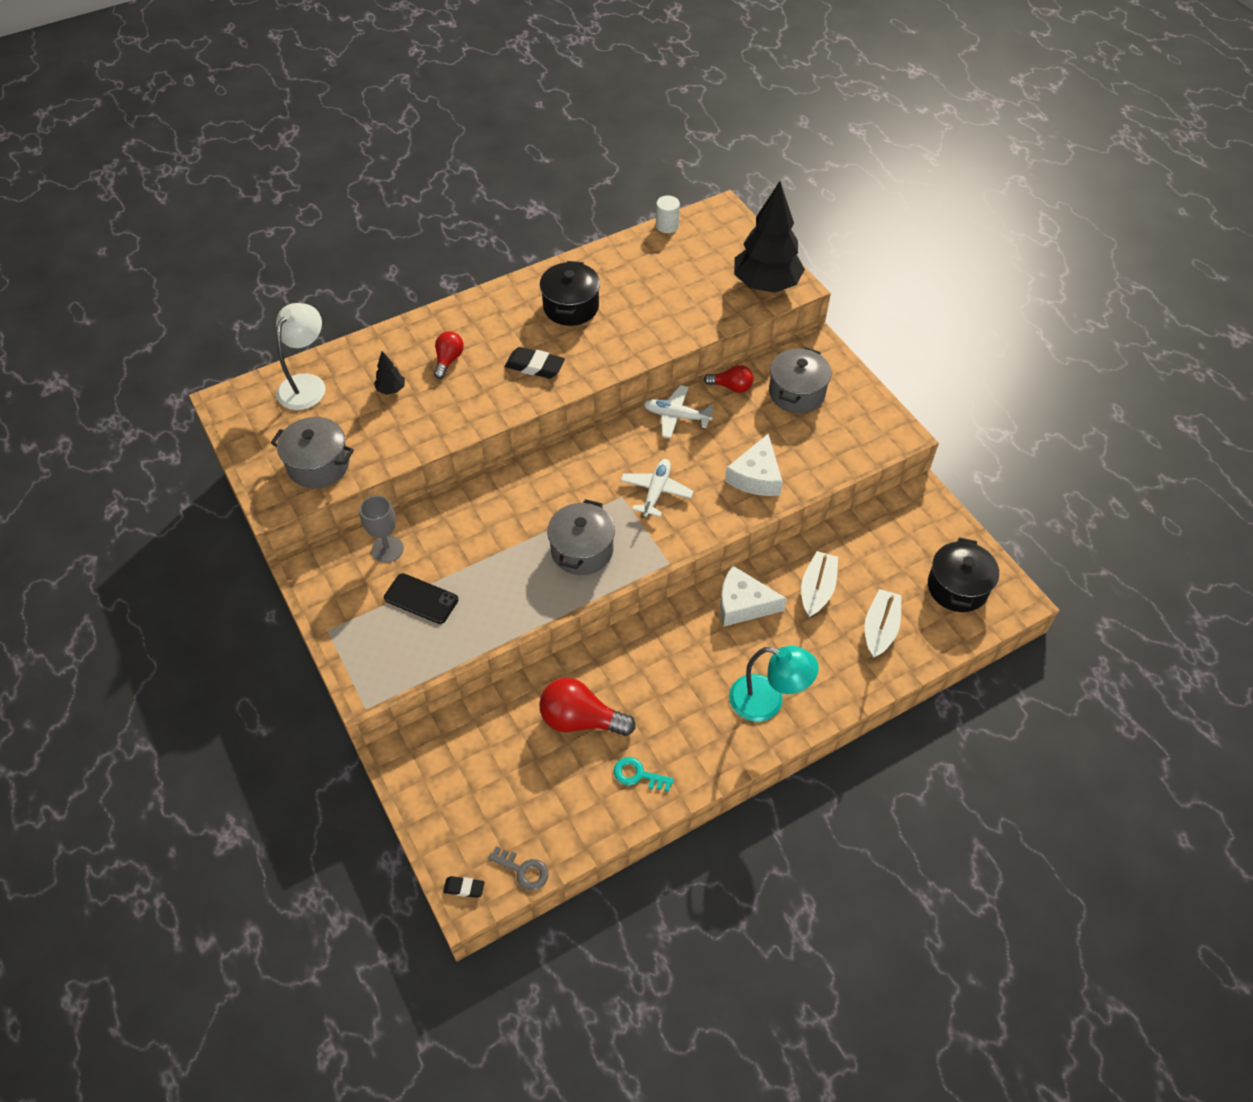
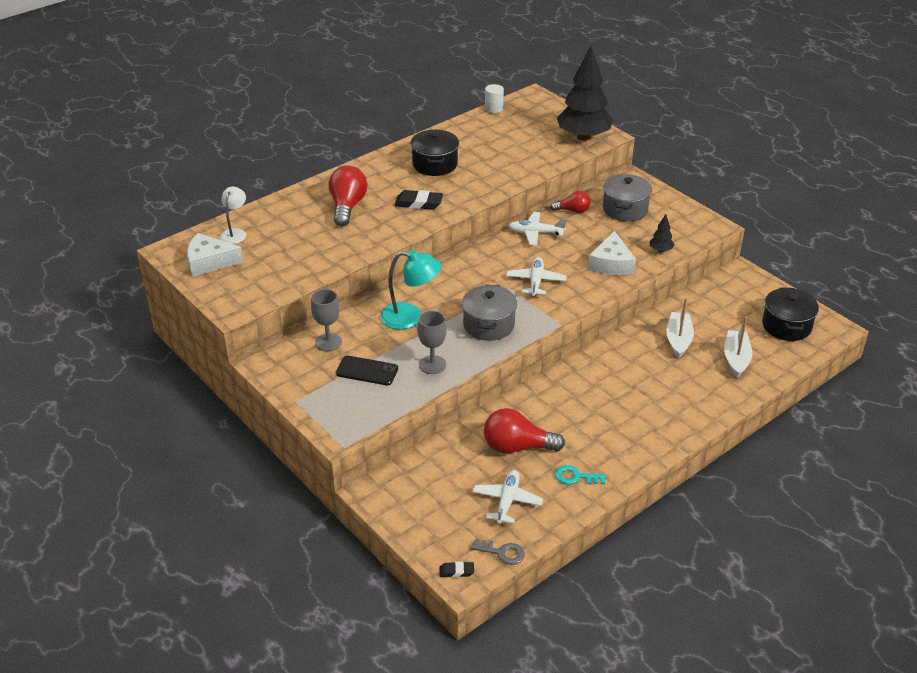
camera: 10 degrees left, 15 degrees down
(307, 384) = (235, 233): white lamp -> white lamp, size x0.65
(318, 465) = (262, 282): grey pot -> none
(391, 389) = (306, 229): black tree -> black tree (660, 250)
(448, 360) = (347, 206): red light bulb -> red light bulb, size x1.68
(499, 601) = (432, 365): none -> grey goblet
(548, 797) = (507, 501): none -> white plane
(743, 604) = (623, 356): white cheese -> white cheese (209, 262)
(767, 702) = (664, 416): turquoise lamp -> turquoise lamp (410, 317)

